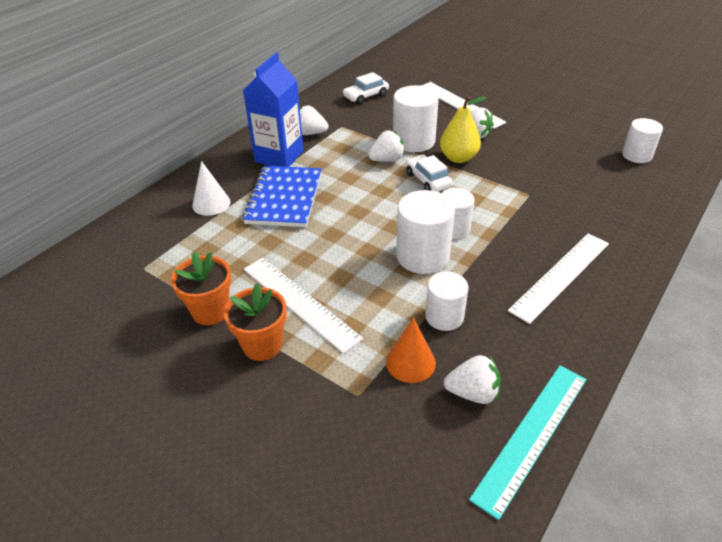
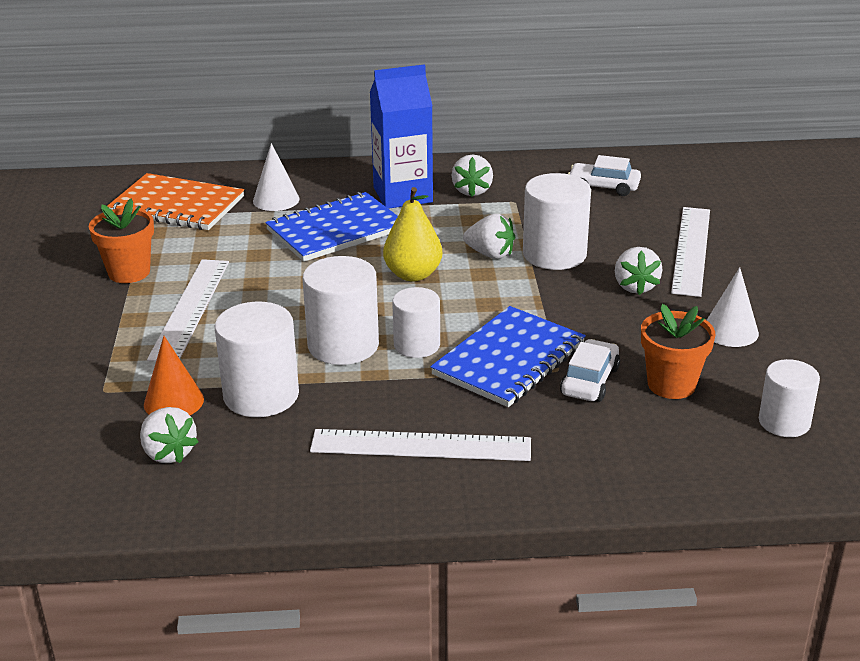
camera: 50 degrees right, 10 degrees down
(151, 248) = (177, 205): none -> orange notebook
(262, 345) = (114, 316): orange flower pot -> orange flower pot (671, 384)
(310, 133) = (472, 191): white strawberry -> white strawberry turned 150 degrees counterclockwise
(427, 180) = (487, 294): white car -> white car (589, 381)
(444, 316) = (261, 395): white cylinder -> white cylinder, size x1.54
(458, 158) = (564, 295): yellow pear -> yellow pear (413, 274)
(503, 204) = (509, 359): none -> blue notebook
(531, 435) = (145, 508): turquoise ruler -> none
(545, 130) = (730, 331): none -> white cone

